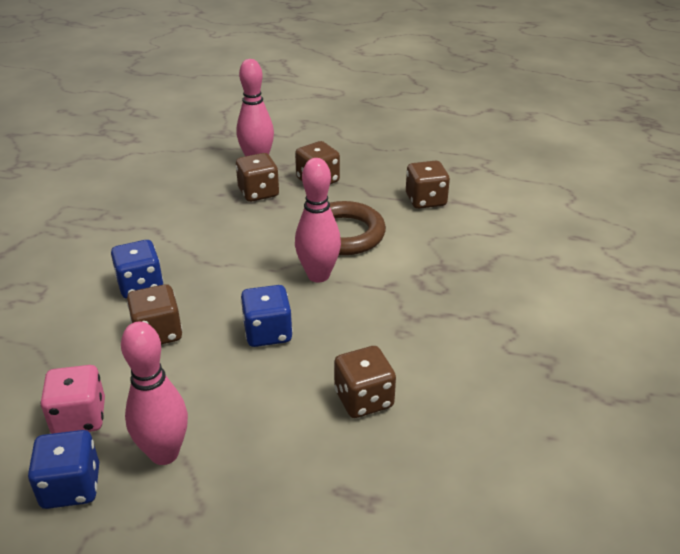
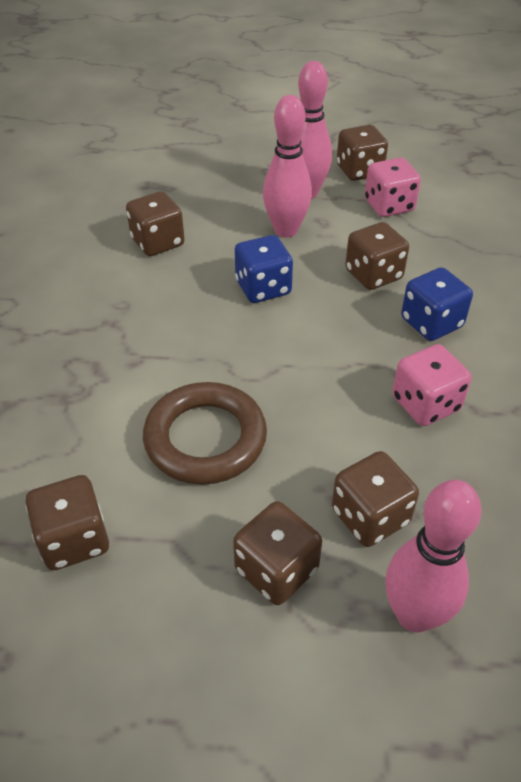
camera: 170 degrees right, 10 degrees up
(71, 487) = (359, 171): blue dice -> brown dice
(188, 236) = (425, 404): none -> pink dice
(318, 275) = (227, 363): pink bowling pin -> pink bowling pin (286, 230)

